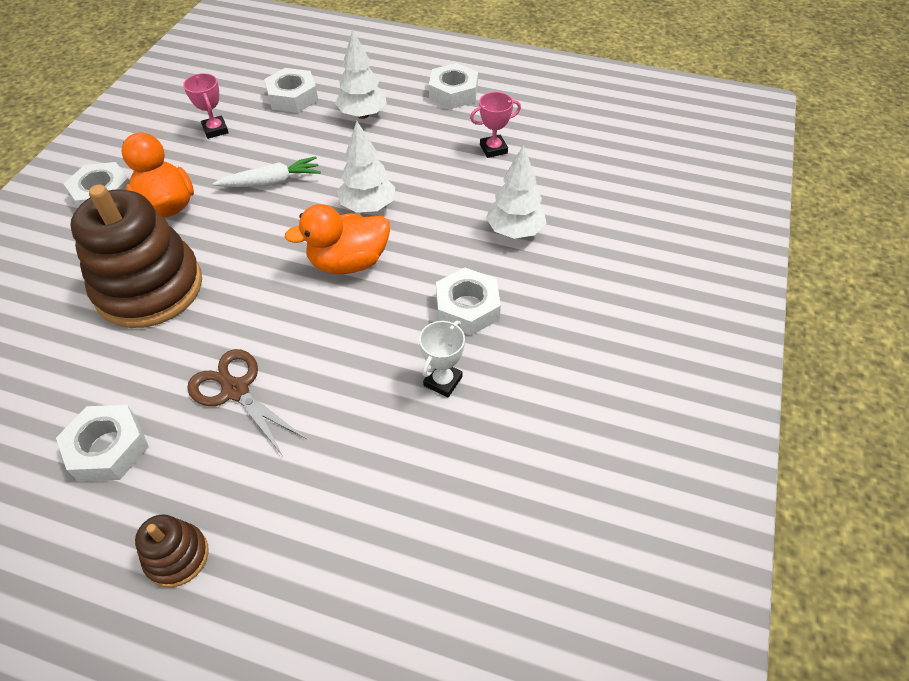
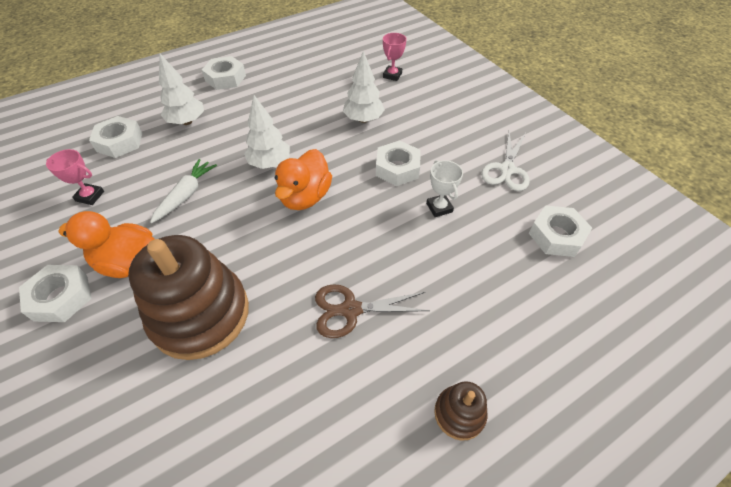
camera: 50 degrees left, 0 degrees up
(108, 448) = (329, 416): white nut -> white nut (556, 236)
(493, 149) = (292, 91): pink trophy -> pink trophy (392, 75)
(578, 412) = (507, 169): none -> white scissors

